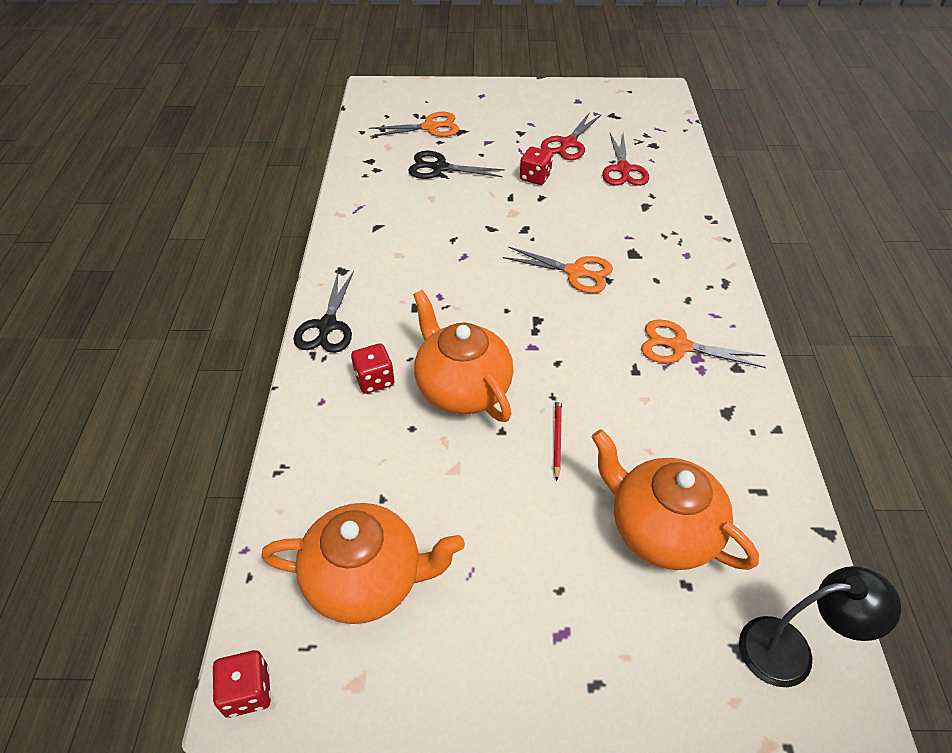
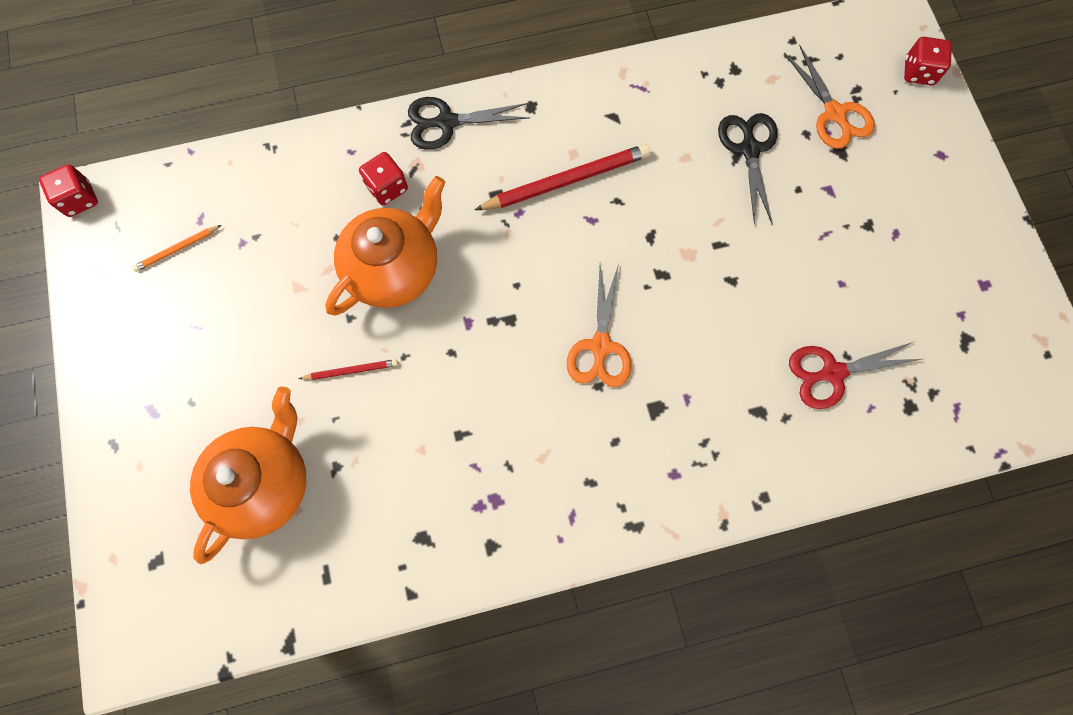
camera: 75 degrees right, 25 degrees up
(366, 580) = (177, 249): orange teapot -> orange pencil
(422, 263) = (566, 181): none -> red pencil
(535, 177) = (771, 264): red dice -> red dice (918, 72)
(568, 144) = (866, 291): red scissors -> none
(679, 346) = (508, 479): orange scissors -> none
(791, 650) = (162, 607): black lamp -> none

